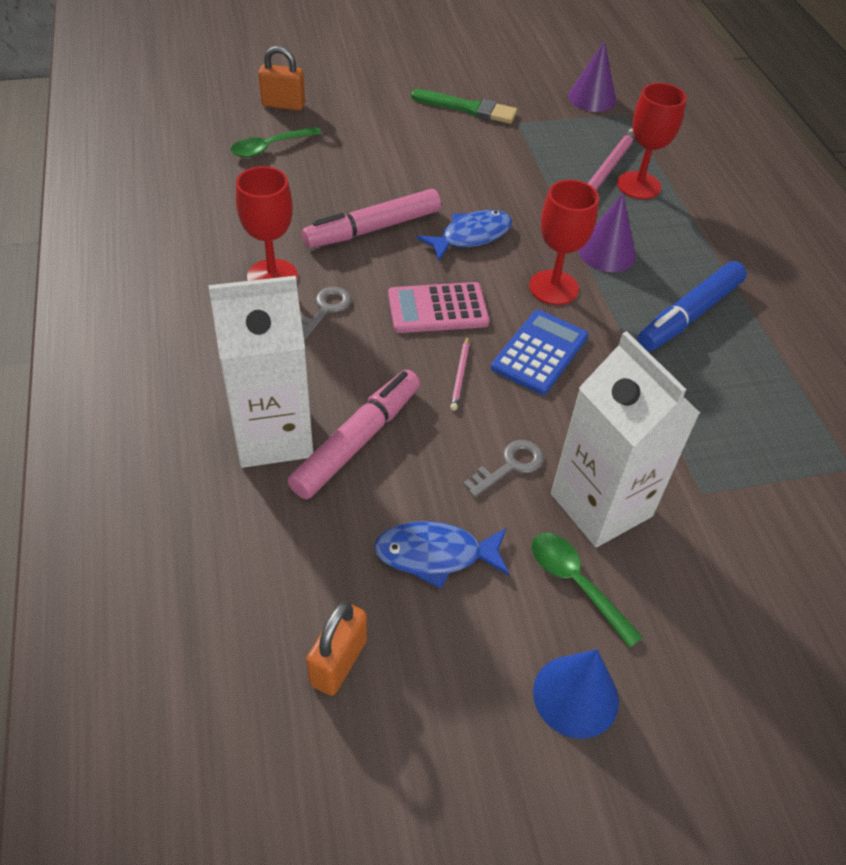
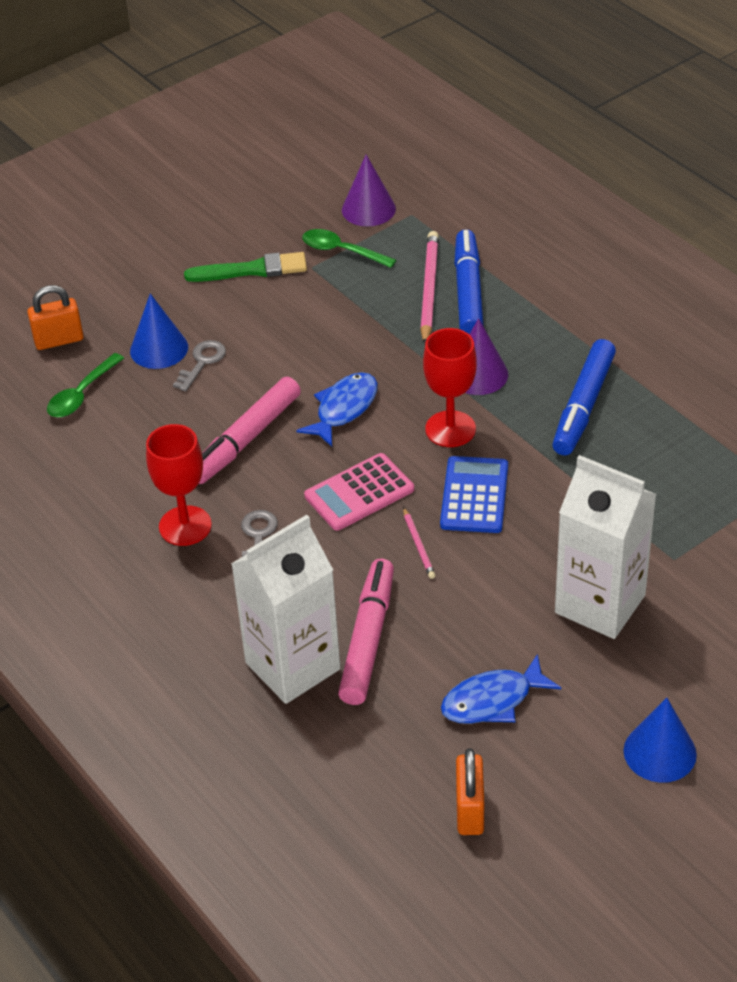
camera: 20 degrees left, 5 degrees down
(354, 137) = (159, 349): none -> blue cone
(510, 466) = (508, 604): grey key -> grey key (202, 362)
(575, 583) = (614, 673): green spoon -> green spoon (341, 251)
(638, 185) = (468, 291): red goblet -> blue marker

